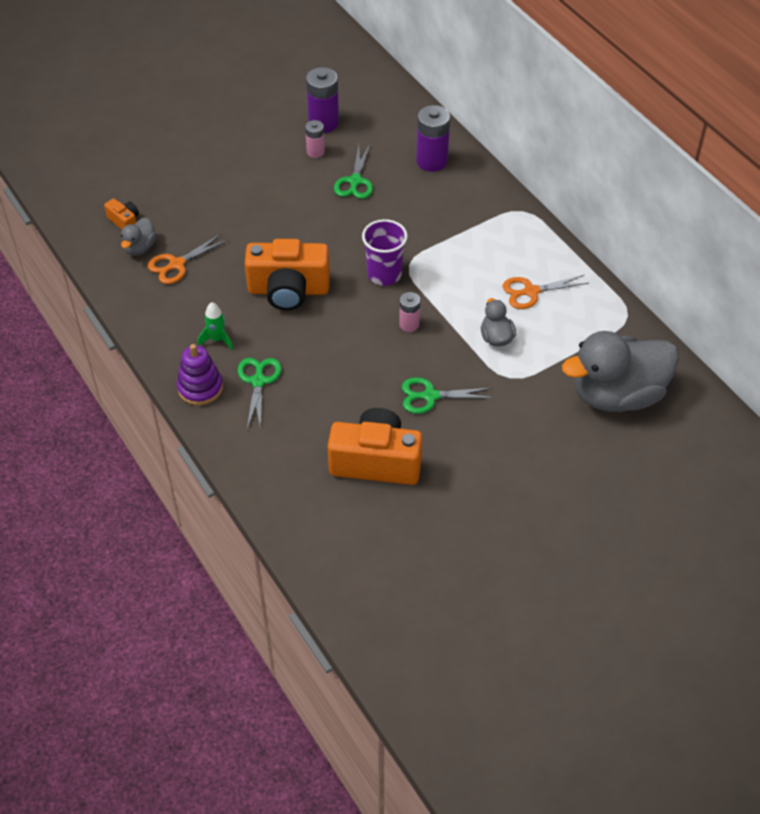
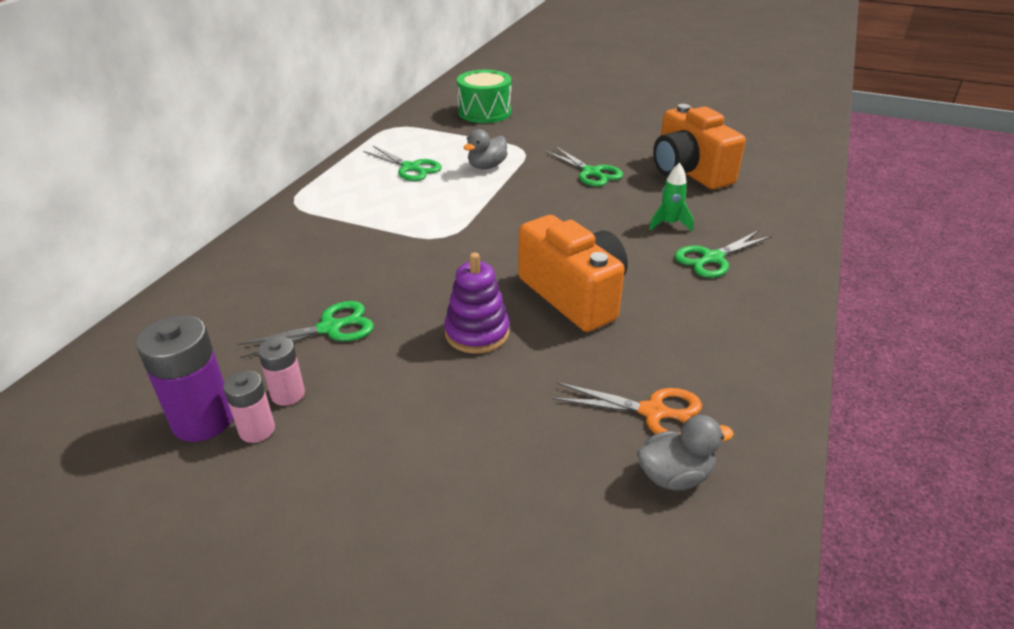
camera: 125 degrees left, 15 degrees down
(124, 221) = (649, 537): orange camera -> none
(200, 388) = (777, 289): purple stacking toy -> purple stacking toy (477, 333)
(217, 339) = (708, 310): green rocket -> green rocket (669, 224)
(384, 274) = (475, 245): purple cup -> none
(409, 324) = (525, 208): pink battery -> pink battery (257, 430)
(431, 161) = (242, 285): purple battery -> none
(531, 292) = (411, 168): orange scissors -> green scissors
(617, 395) = (484, 112): grey duck -> green drum

